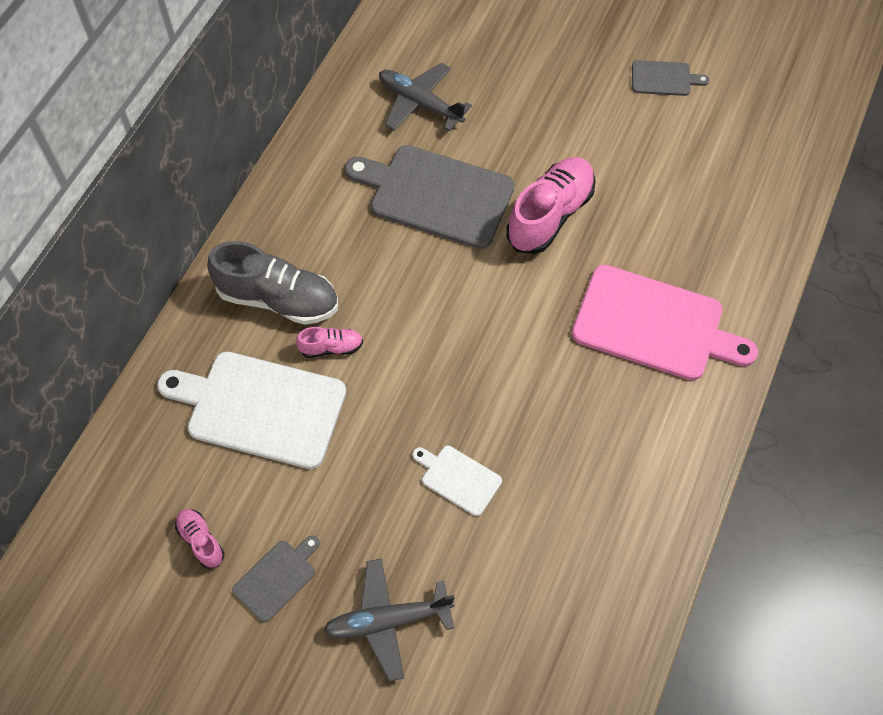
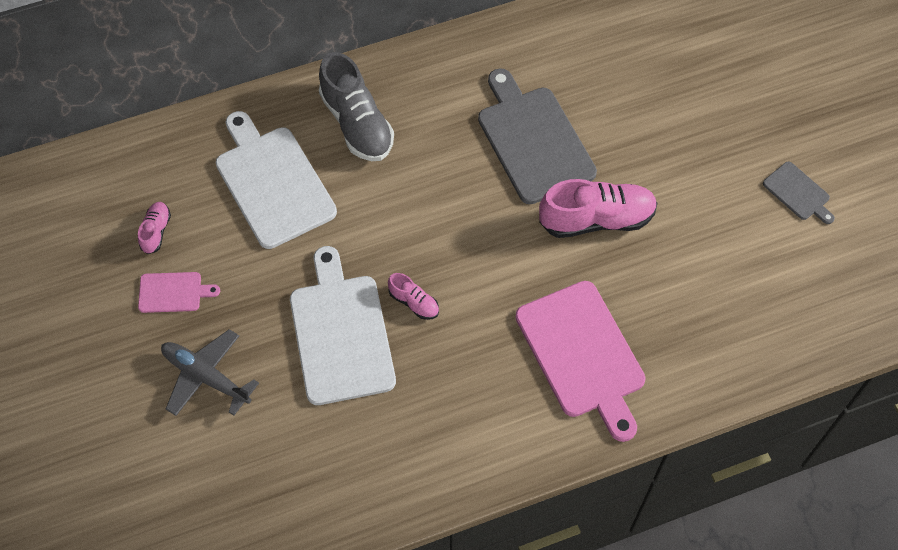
camera: 45 degrees right, 0 degrees up
(277, 578) = (173, 292): grey cutting board -> pink cutting board
(331, 347) = (355, 183): pink shoe -> pink shoe (414, 302)
(420, 103) = (594, 68): grey plane -> none
(458, 478) = (341, 333): white cutting board -> white cutting board, size x2.07

